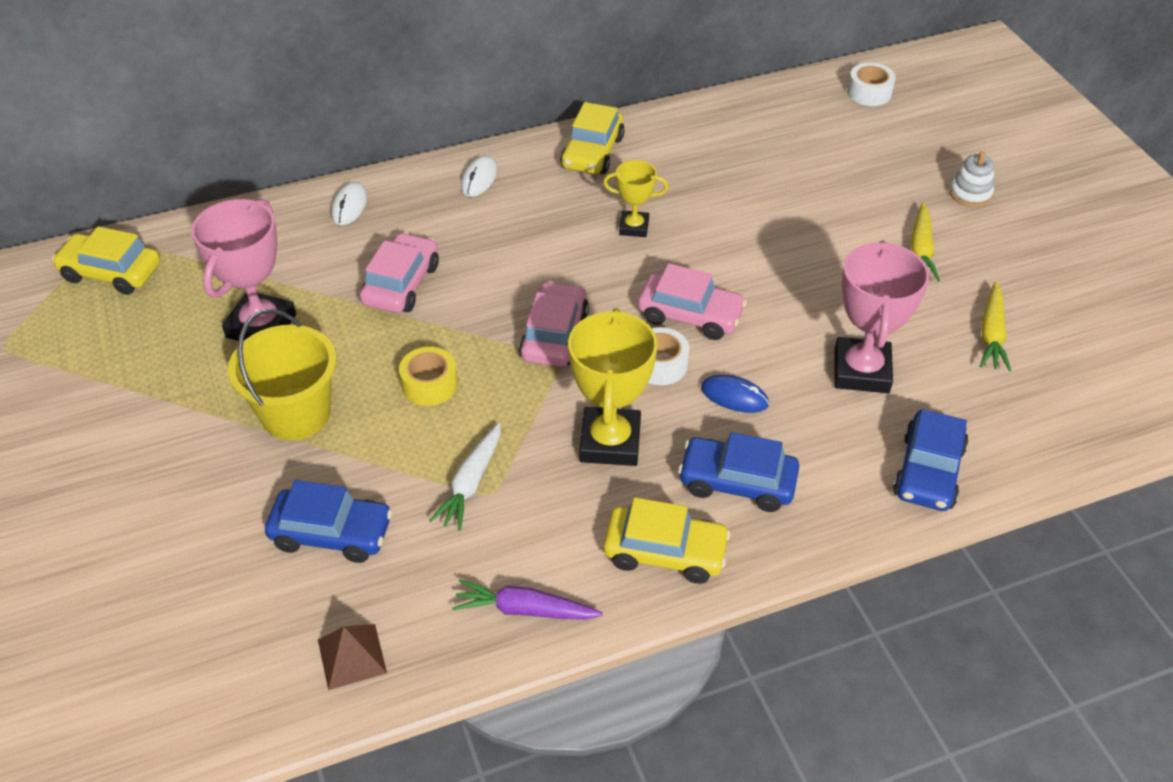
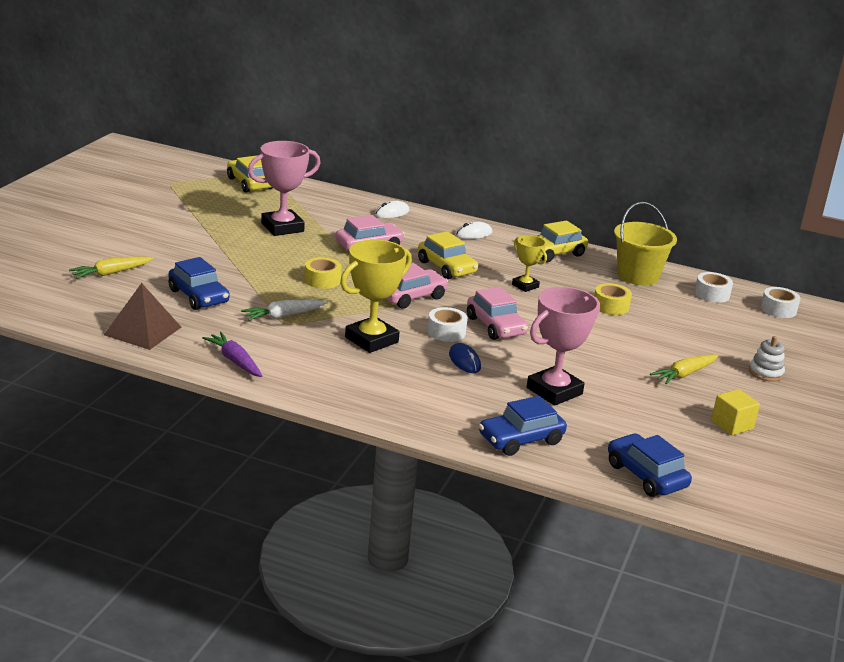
camera: 40 degrees right, 20 degrees down
(296, 414) = (248, 258): yellow bucket -> yellow bucket (637, 276)
(352, 656) = (143, 331): brown pyramid -> brown pyramid, size x1.55
(665, 552) = (330, 383): yellow car -> yellow car (446, 267)
(737, 482) = (409, 385): blue car -> blue car (646, 475)
(743, 198) = (610, 306): none -> yellow tape
(796, 111) = (712, 294): none -> white tape
(991, 334) = (664, 422): yellow carrot -> yellow carrot (111, 273)
(1037, 291) = (732, 425): none -> yellow cube

